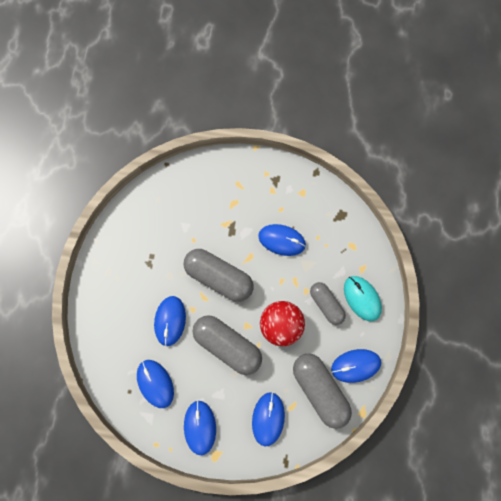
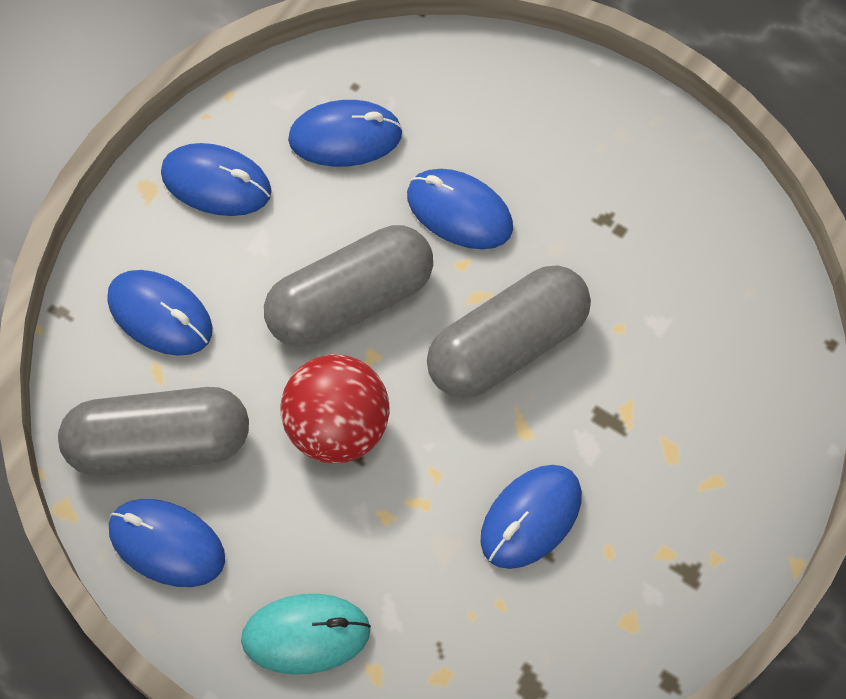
camera: 115 degrees right, 10 degrees down
(326, 304) = (333, 546): grey capsule -> none
(355, 365) = (167, 544): blue mouse -> blue mouse turned 75 degrees counterclockwise

